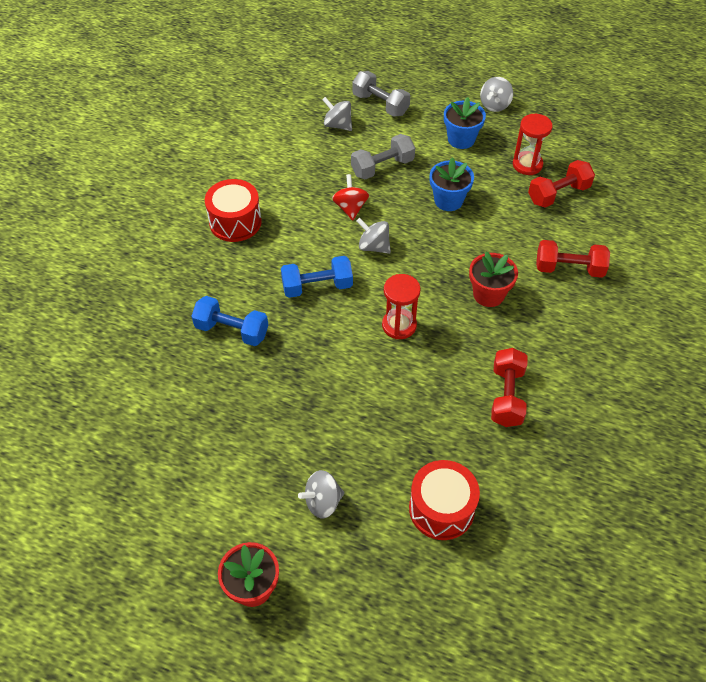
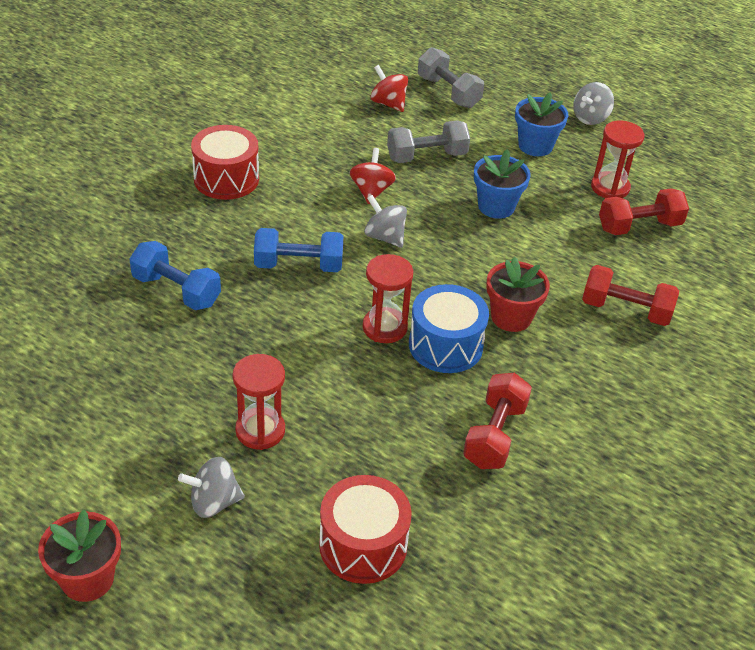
camera: 10 degrees right, 10 degrees down
(336, 434) = (260, 430): none -> red hourglass
(337, 125) = (388, 103): grey spinning top -> red spinning top
(448, 330) = (445, 345): none -> blue drum

